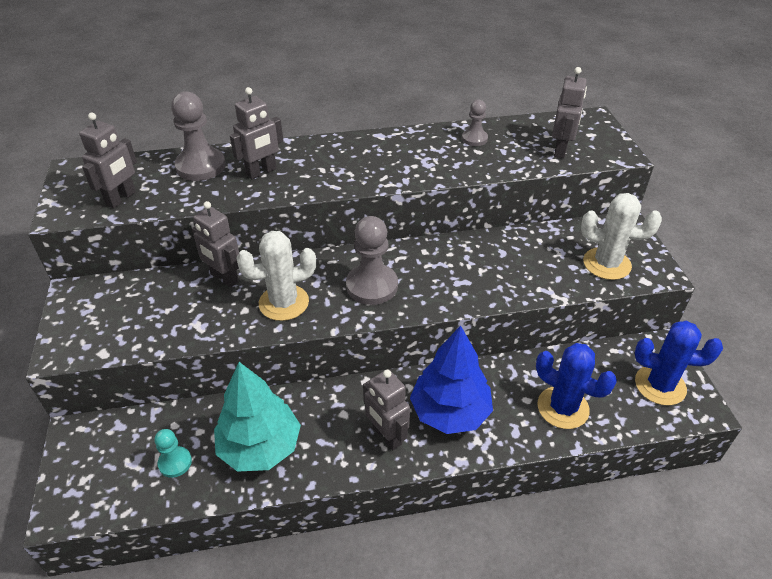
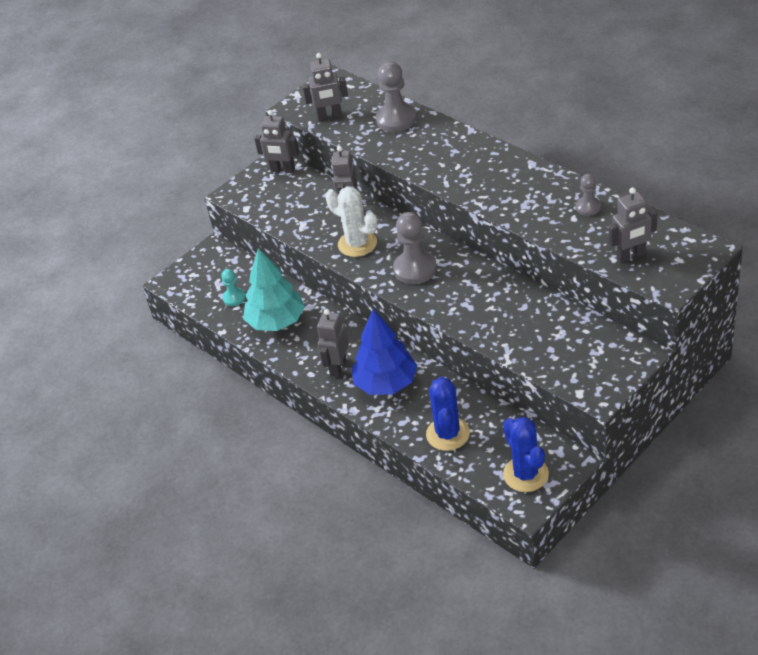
camera: 60 degrees right, 0 degrees up
(261, 172) = (422, 145): grey robot -> grey robot (282, 170)
(606, 264) = (575, 364): white cactus -> none

